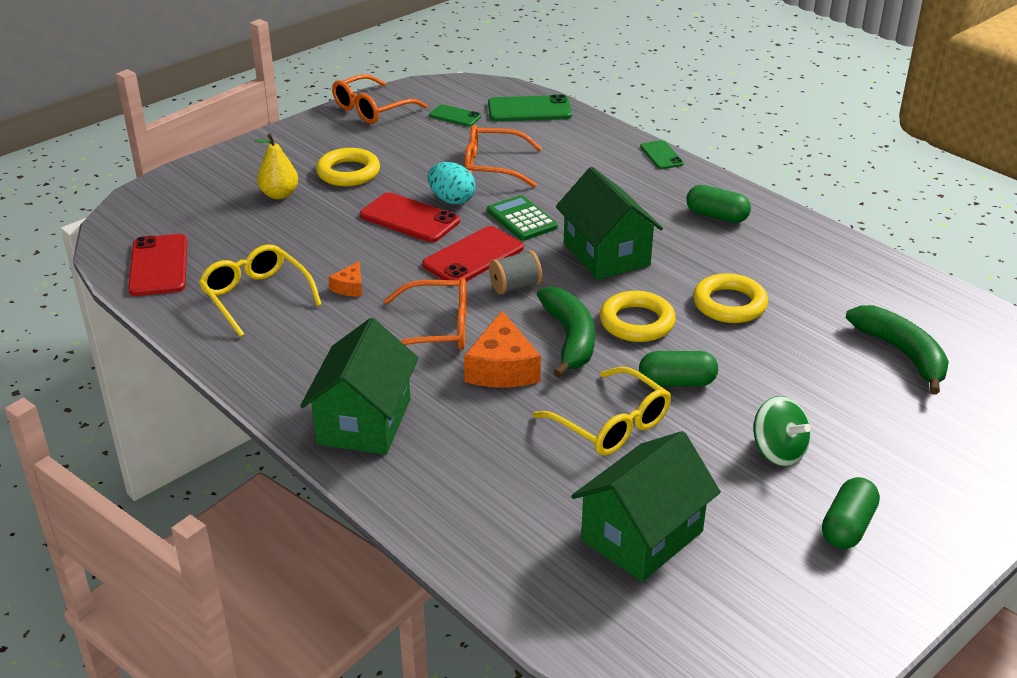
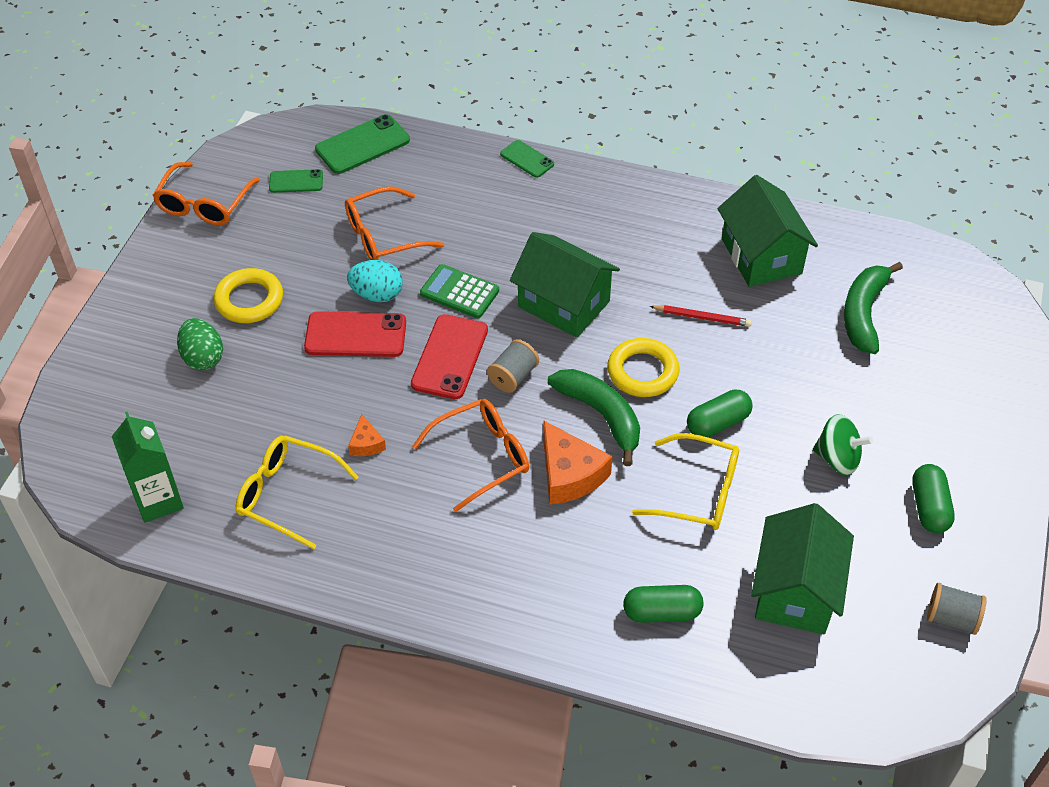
camera: 30 degrees left, 15 degrees up
(159, 266) = (158, 500): red phone -> green carton
(279, 194) = (203, 358): yellow pear -> green egg
(364, 421) = (498, 588): green house -> green house (761, 256)
(716, 216) = (625, 217): green capsule -> green capsule (661, 612)
(729, 304) = (702, 317): yellow ring -> red pencil
(795, 627) = (951, 618): none -> grey spool
(902, 354) = (863, 313): green banana -> green banana turned 105 degrees counterclockwise

